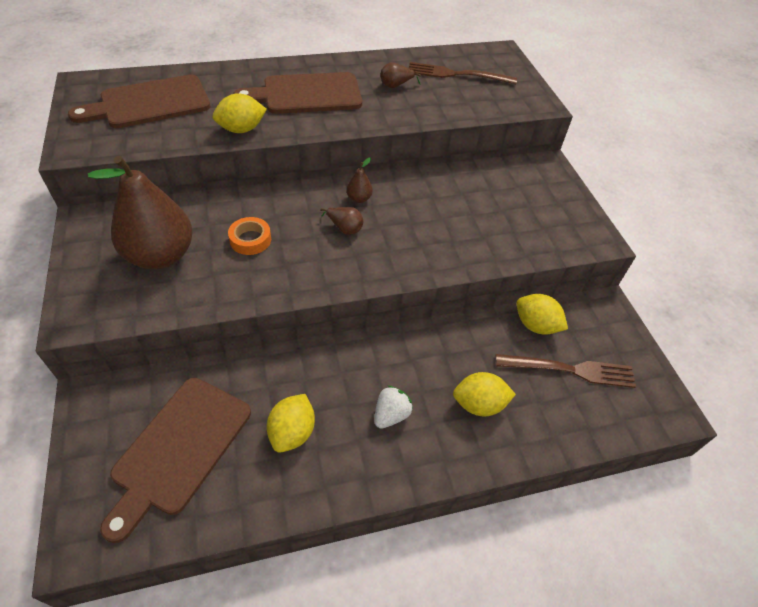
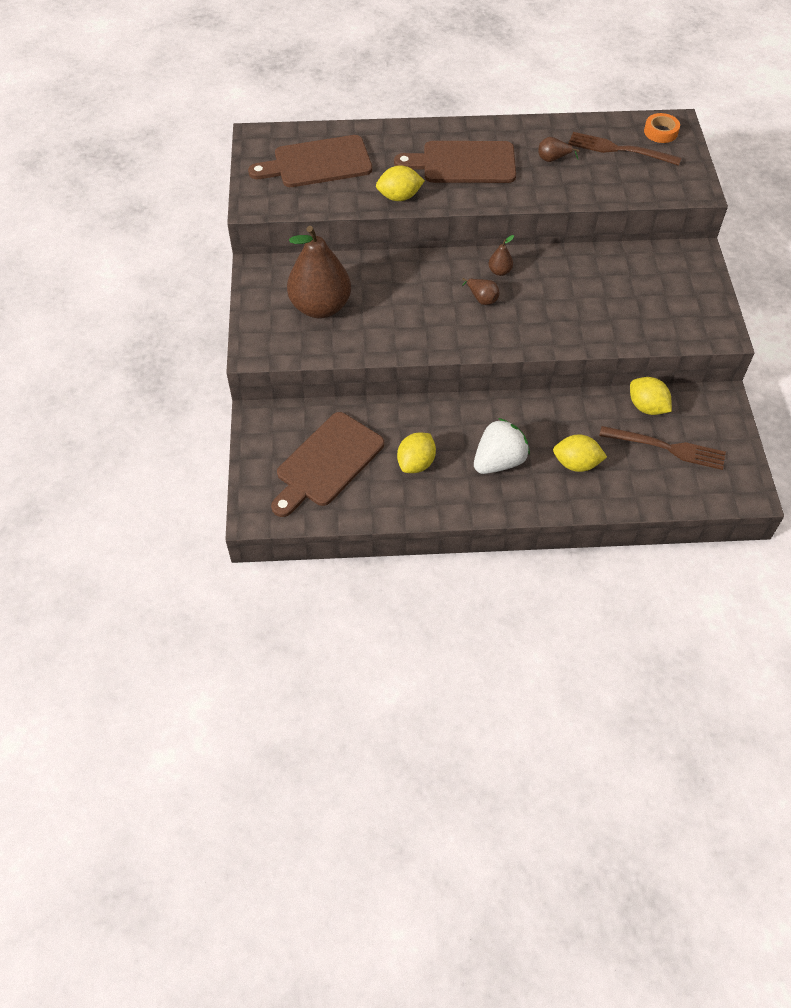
camera: 15 degrees right, 5 degrees up
(250, 240) = (397, 301): orange tape -> orange tape (660, 132)
(391, 415) = (499, 461): white strawberry -> white strawberry, size x1.64

